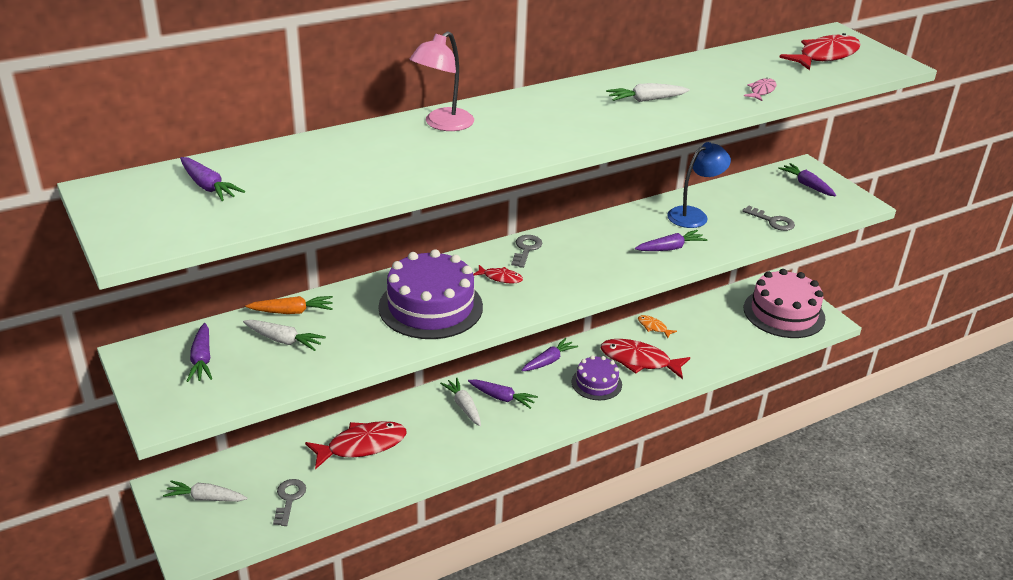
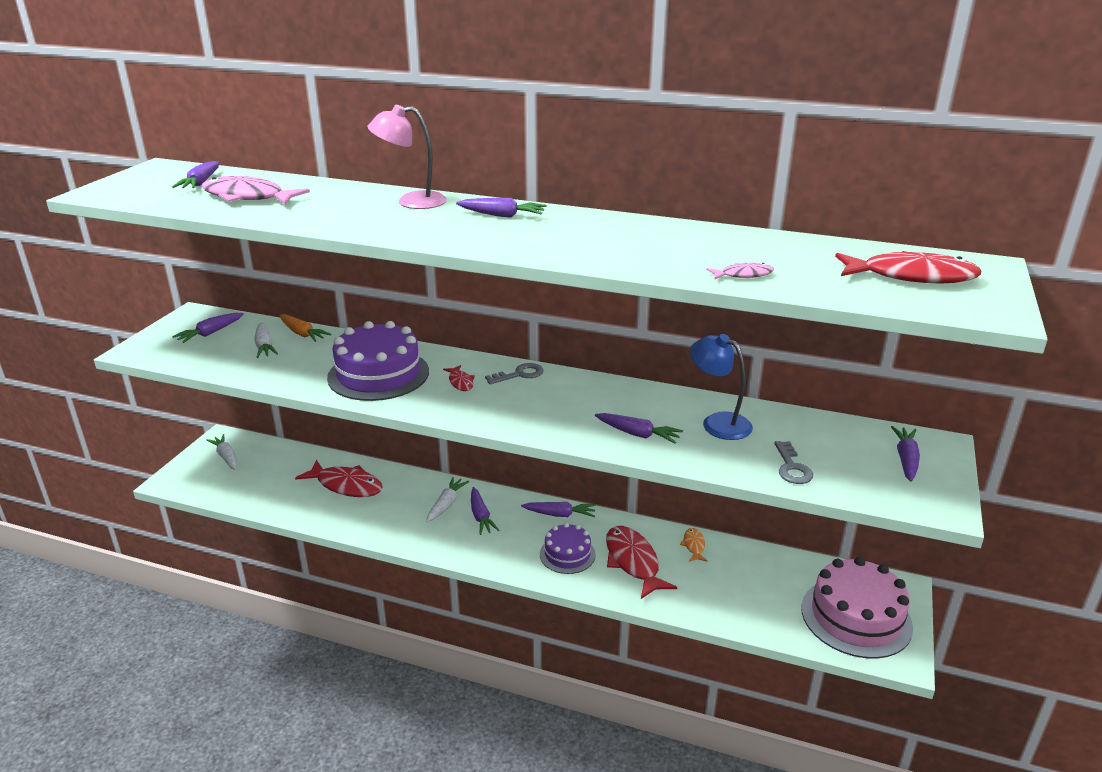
camera: 50 degrees right, 5 degrees down
(289, 499) = (258, 487): grey key -> none
(299, 180) = (248, 197): none -> pink fish
(535, 108) = (502, 215): none -> purple carrot
(645, 100) = (607, 241): white carrot -> none
(694, 215) = (718, 422): blue lamp -> blue lamp turned 150 degrees counterclockwise

